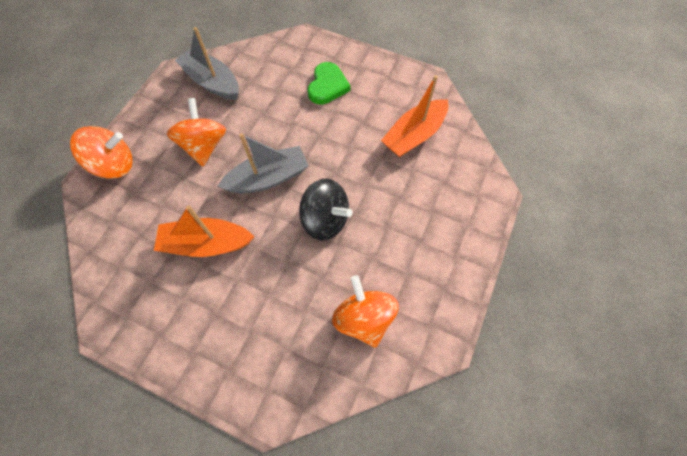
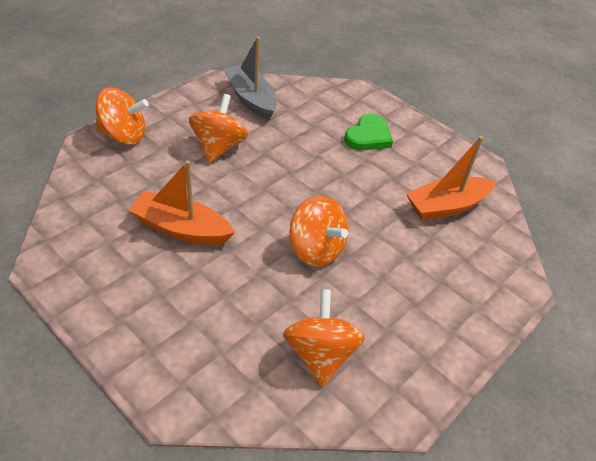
camera: 15 degrees right, 20 degrees down
(268, 178) = (271, 194): grey boat -> none
(325, 220) = (316, 249): black spinning top -> orange spinning top

